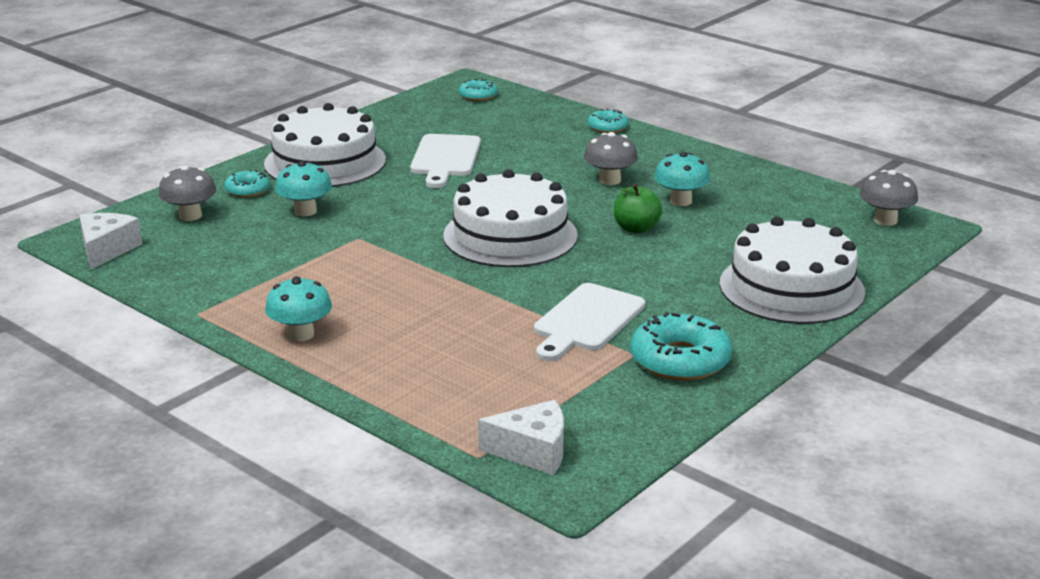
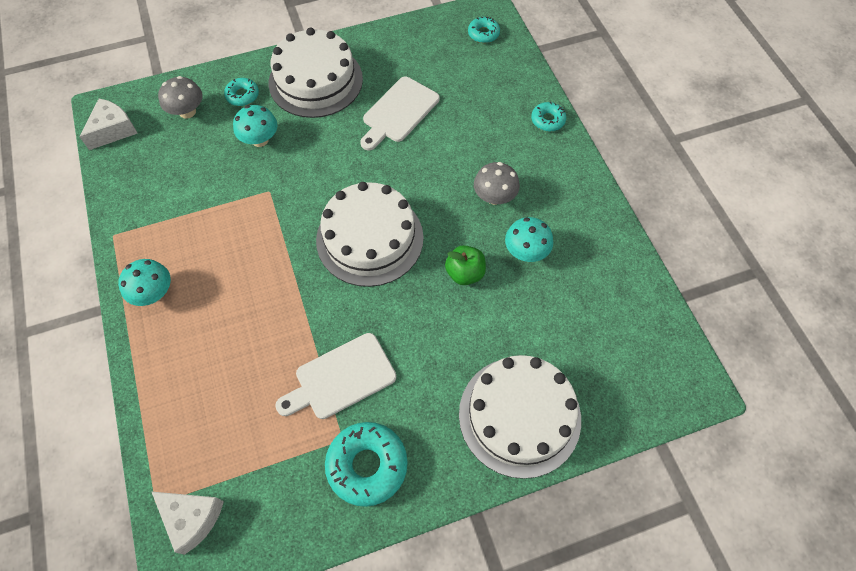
camera: 30 degrees right, 35 degrees up
(885, 220) = (669, 360): grey mushroom -> none

